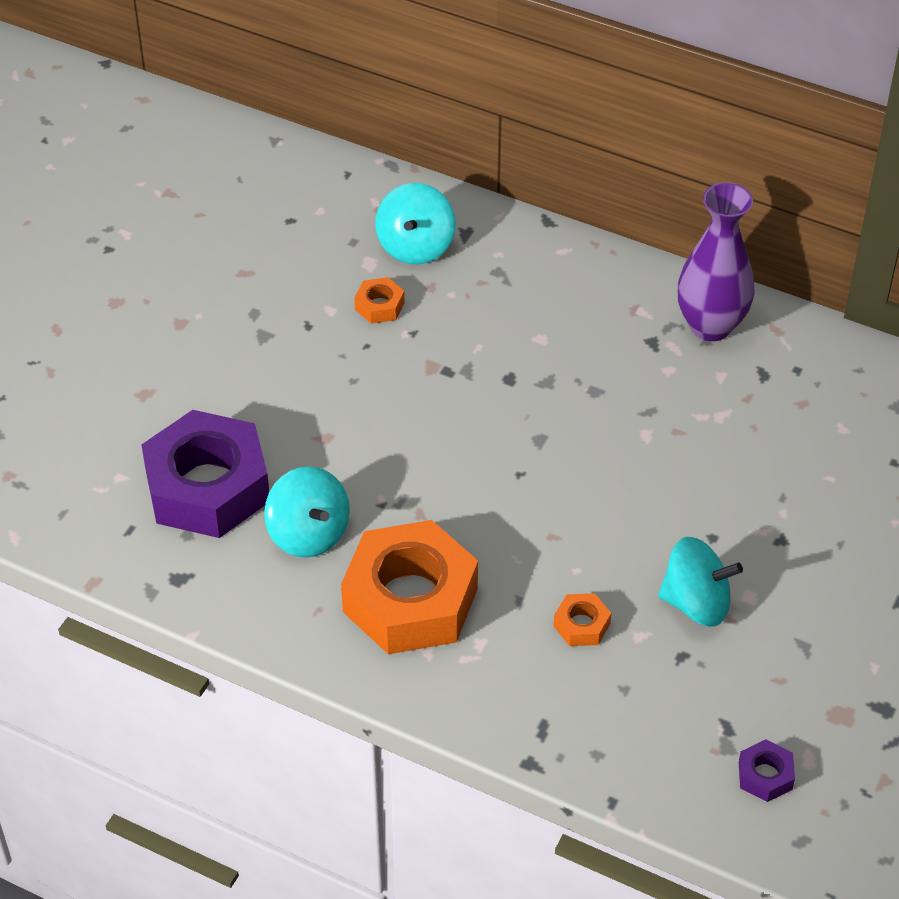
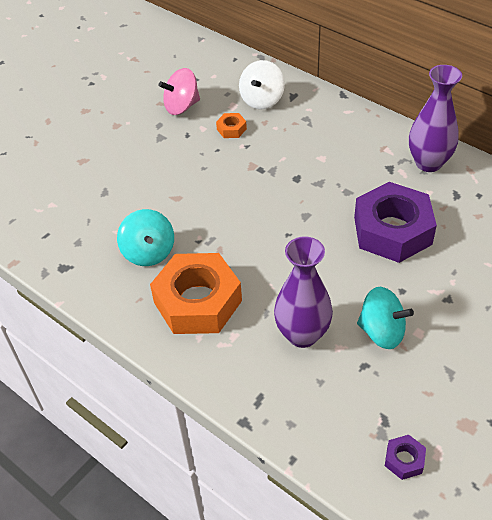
camera: 15 degrees right, 0 degrees up
(208, 487) = (99, 217): purple nut -> purple nut (392, 231)
(282, 274) = (181, 106): none -> pink spinning top
(415, 246) = (262, 100): turquoise spinning top -> white spinning top
(581, 625) = (302, 334): orange nut -> purple vase

